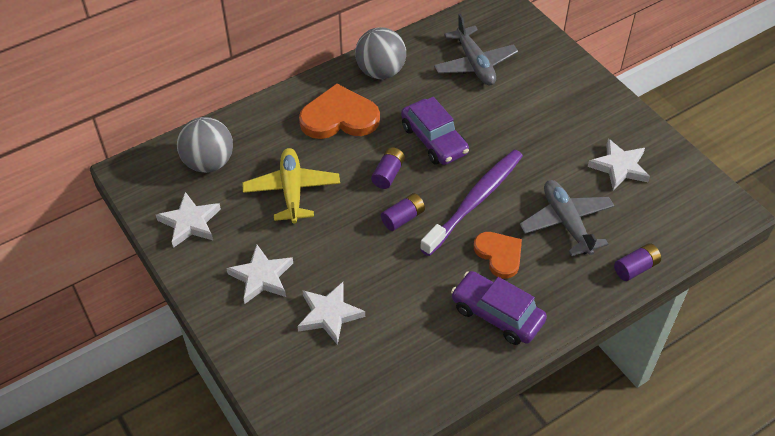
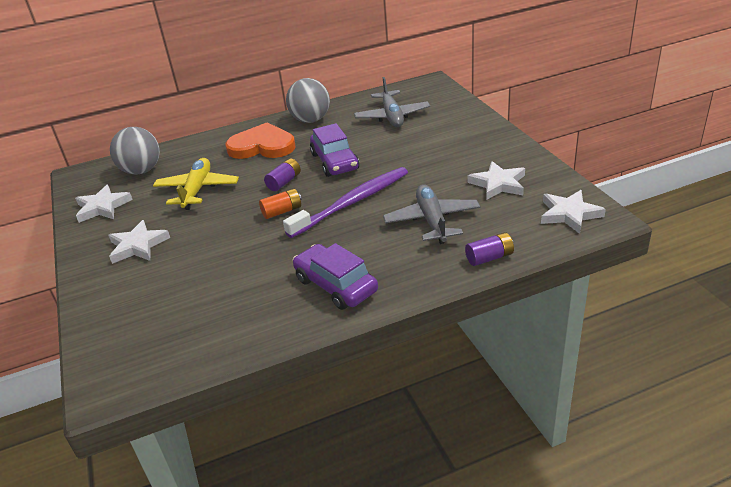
camera: 15 degrees right, 15 degrees down
(329, 314) = (180, 276): white star -> white star (569, 214)
(403, 218) = (282, 211): purple battery -> orange battery
(499, 255) = (358, 241): orange heart -> none

